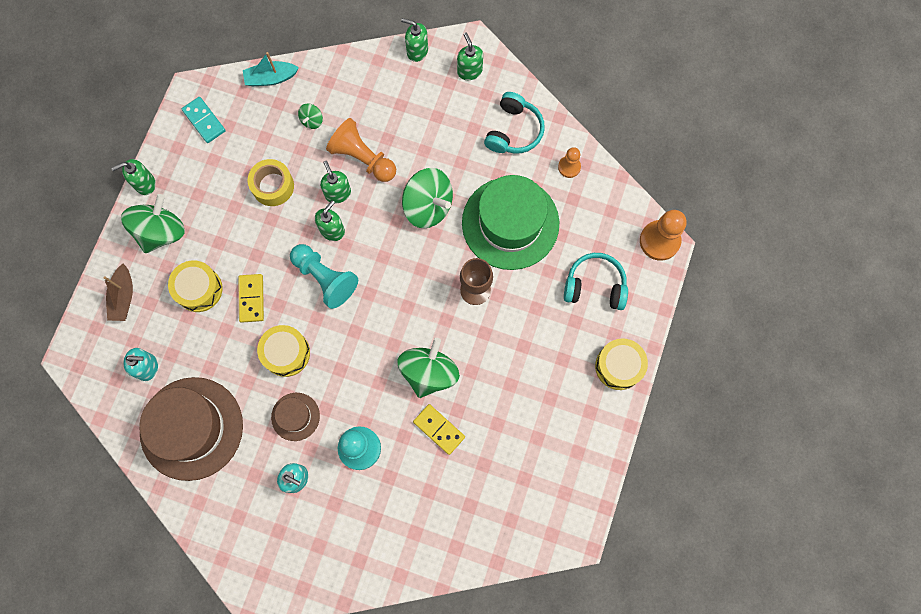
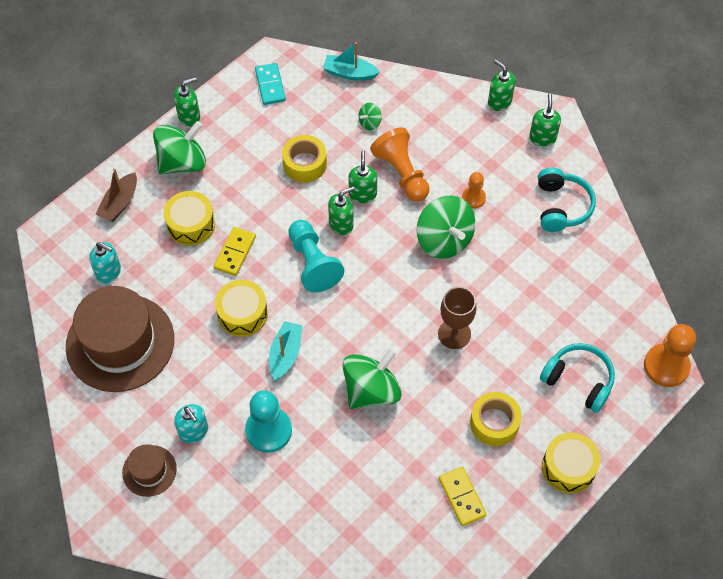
camera: 25 degrees right, 15 degrees down
(145, 184) = (189, 116): green soap dispenser -> green soap dispenser turned 150 degrees clockwise
(295, 416) = (222, 374): brown hat -> brown hat (149, 471)
(341, 373) = (285, 354): none -> turquoise boat
(439, 429) = (355, 447): yellow domino -> yellow domino (462, 497)
(510, 223) = (518, 287): green hat -> none
(514, 131) = (561, 206): turquoise headphones -> turquoise headphones turned 45 degrees counterclockwise
(543, 355) = (494, 423): none -> yellow tape
(569, 167) = (602, 260): orange pawn -> orange pawn (473, 198)

